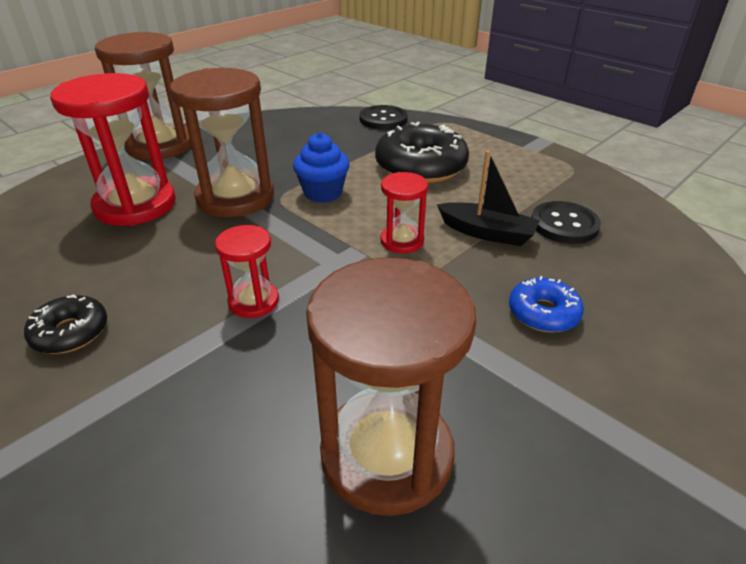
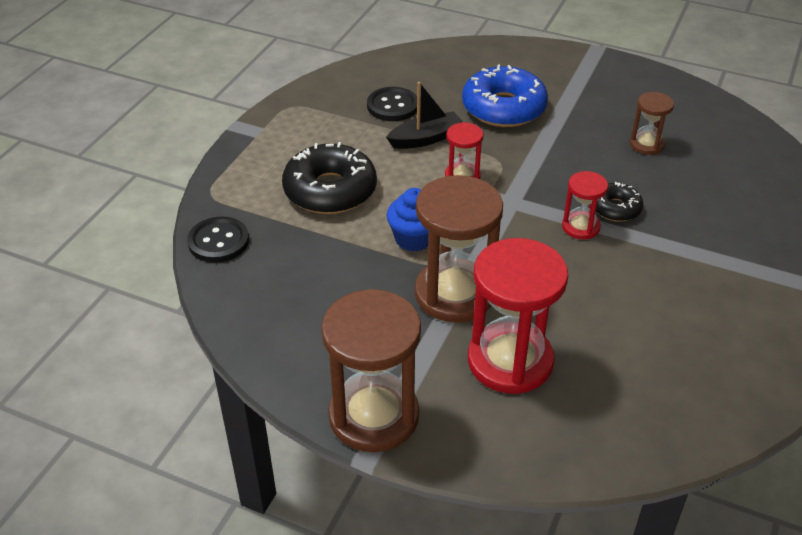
camera: 110 degrees left, 5 degrees up
(70, 332) = (675, 302): black donut -> black donut (615, 208)
(387, 454) = (646, 144): brown hourglass -> brown hourglass, size x0.51
(487, 233) = (426, 139): black boat -> black boat turned 60 degrees clockwise
(543, 313) = (503, 108): blue donut -> blue donut, size x1.87

